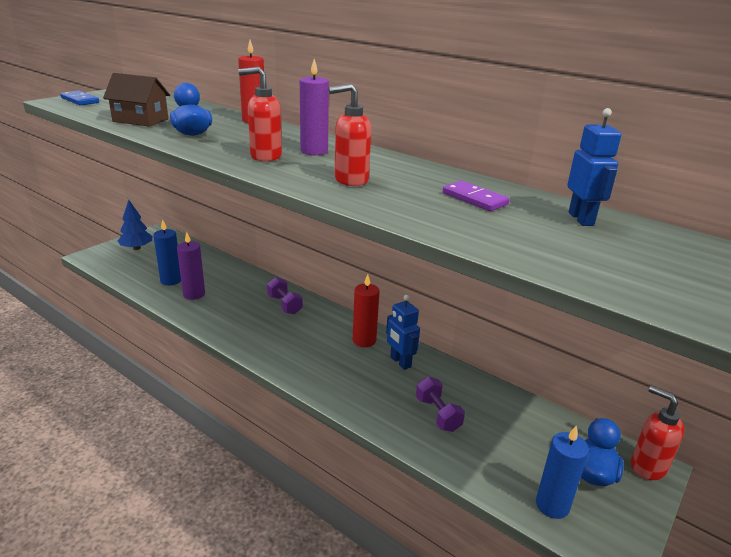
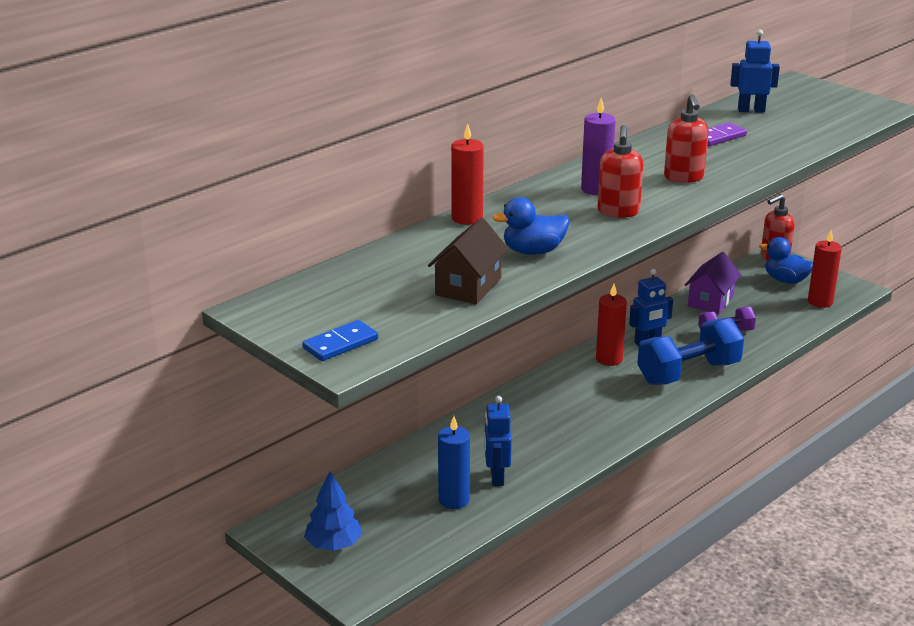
camera: 80 degrees left, 0 degrees up
(194, 294) = (496, 477): purple candle -> blue robot
(284, 305) = (530, 407): purple dumbbell -> none
(350, 386) = (688, 373): none -> blue dumbbell
(503, 406) = (710, 301): none -> purple house
(552, 505) = (820, 302): blue candle -> red candle

